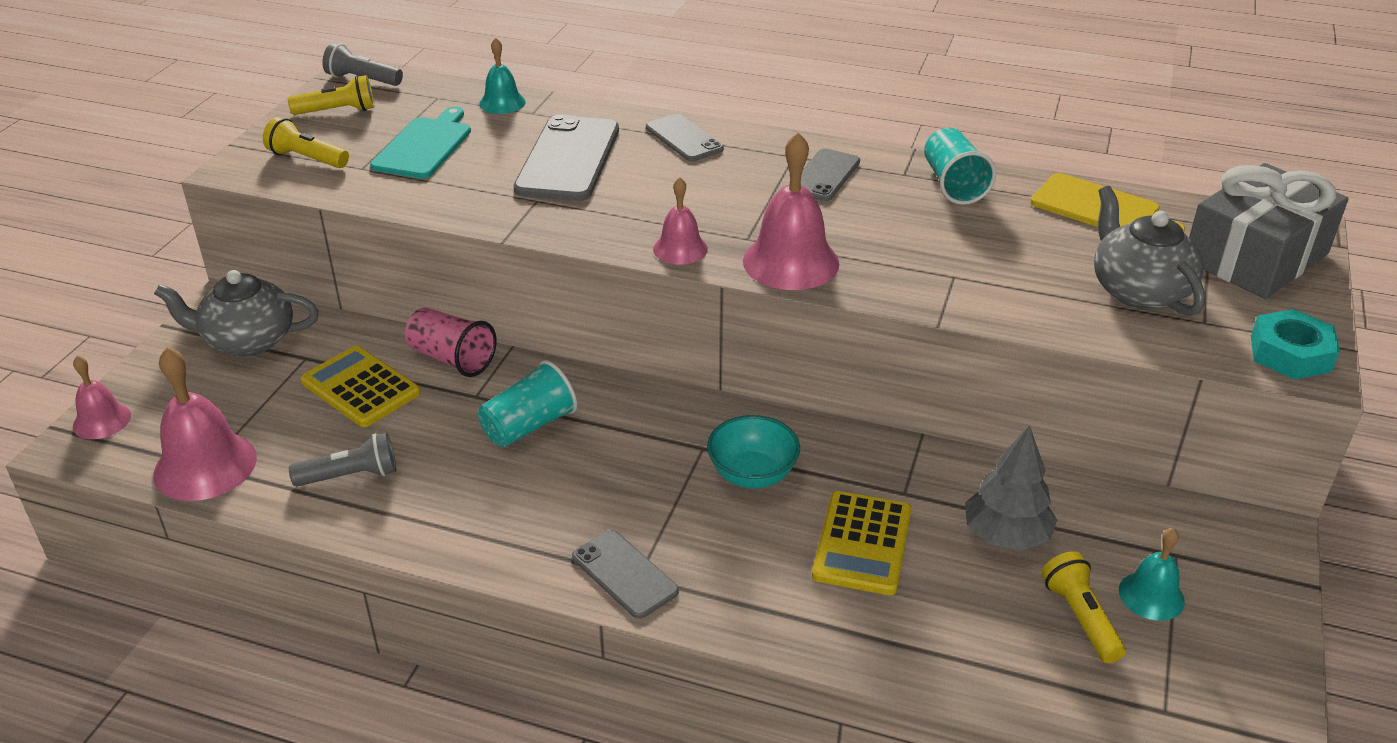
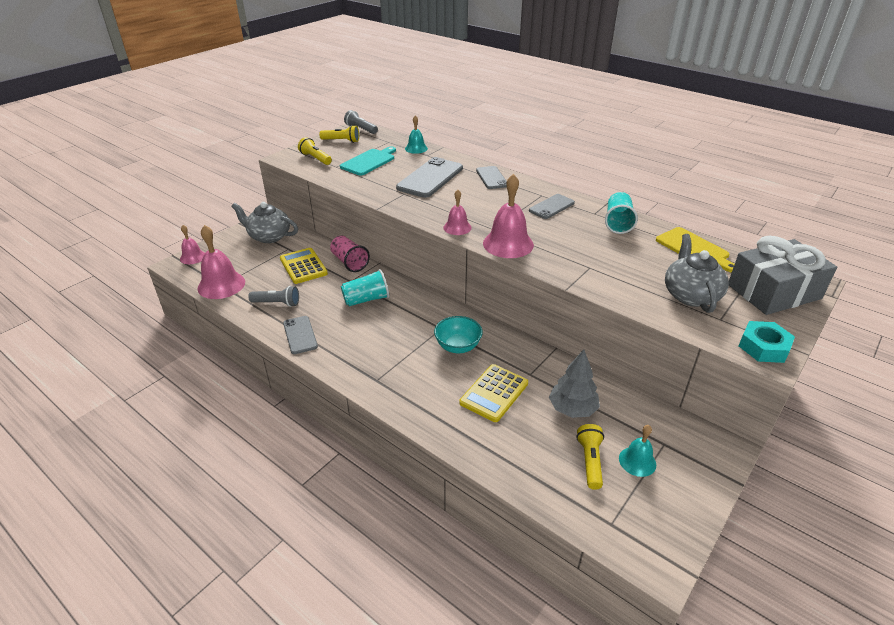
camera: 20 degrees right, 0 degrees up
(624, 574) = (370, 377): grey phone -> grey phone (300, 335)

